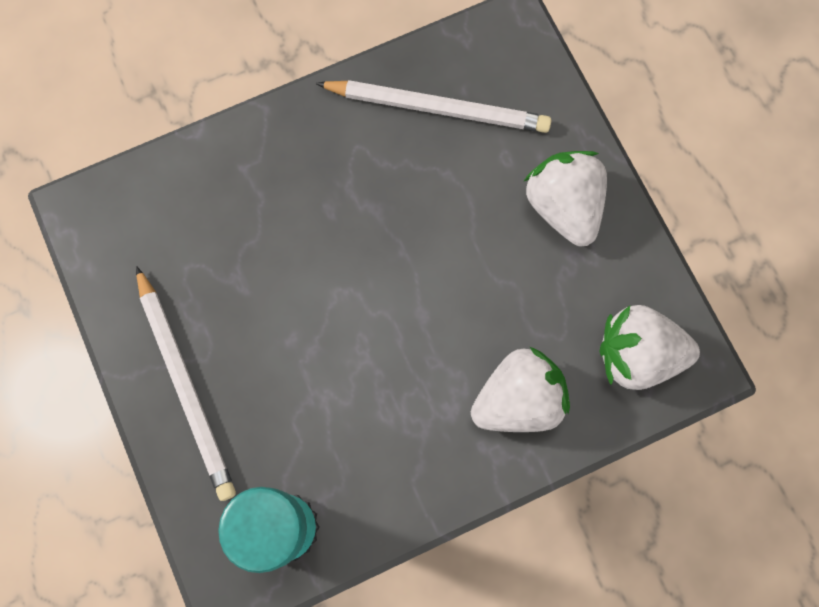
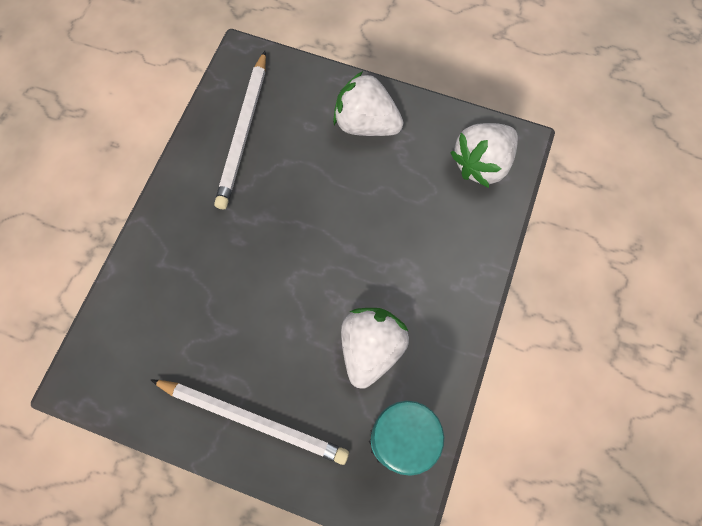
camera: 45 degrees left, 5 degrees down
(437, 108) = (244, 132): white pencil -> white pencil turned 135 degrees clockwise
(518, 399) = (447, 243): white strawberry -> white strawberry (371, 348)

